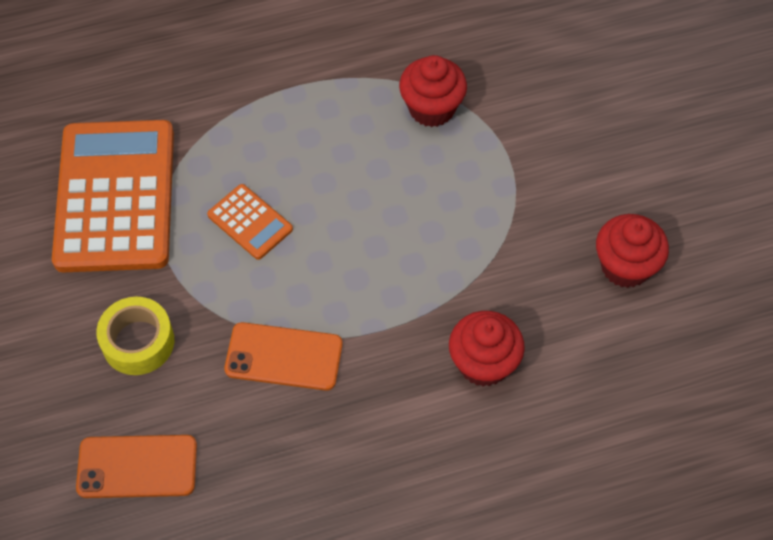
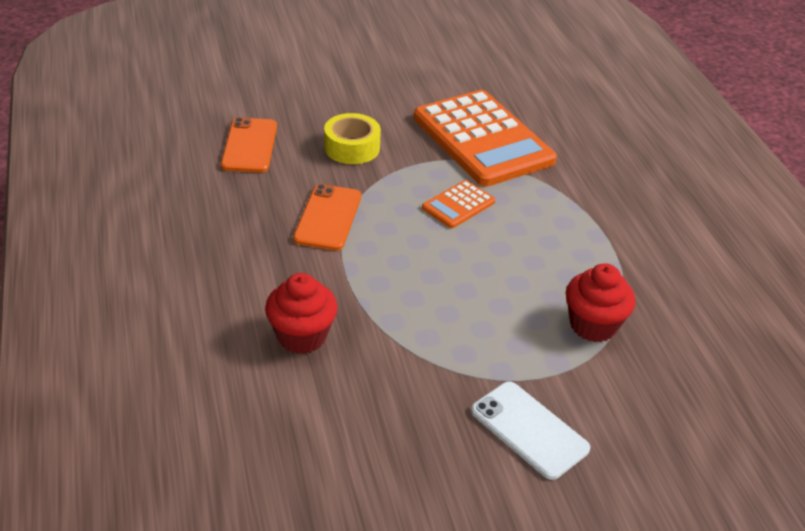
camera: 90 degrees right, 20 degrees down
(115, 196) = (482, 139): orange calculator -> orange calculator turned 60 degrees clockwise
(572, 166) = (529, 430): none -> white phone
(625, 266) = (400, 460): red cupcake -> none

